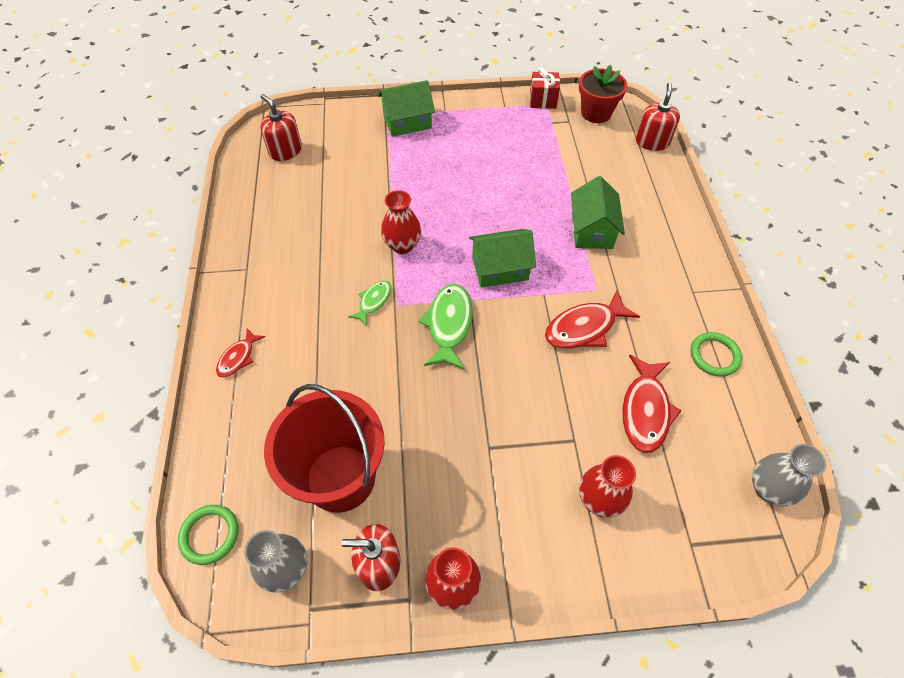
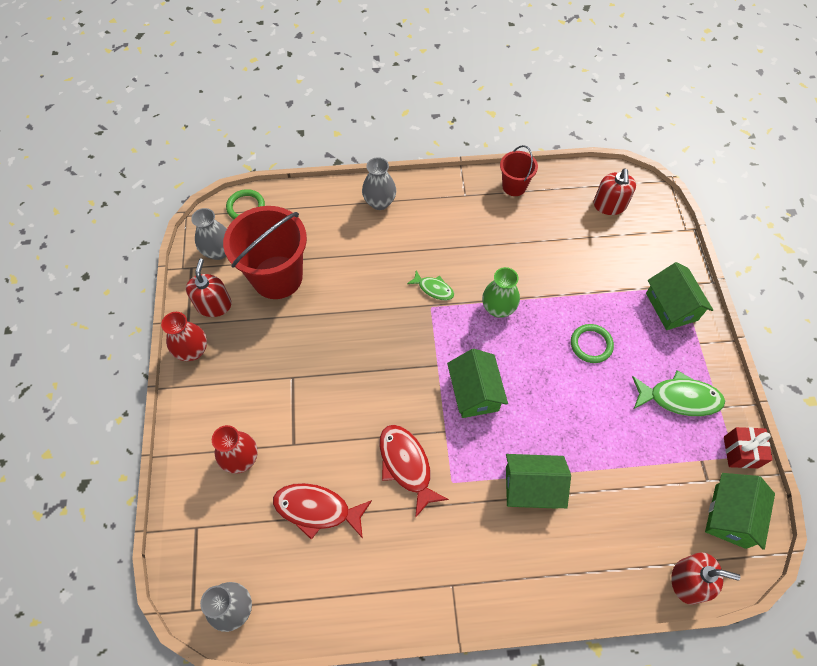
camera: 90 degrees right, 5 degrees up
(238, 357) = (379, 202): red fish -> grey vase
(244, 224) = (514, 186): none -> red bucket
(285, 151) = (609, 205): red soap dispenser -> red soap dispenser turned 135 degrees clockwise
(402, 245) = (498, 308): red vase -> green vase
(449, 325) = (410, 348): green fish -> green fish (679, 398)
(596, 113) = (730, 516): red flower pot -> green house
(714, 356) = (373, 590): green ring -> green ring (591, 344)

